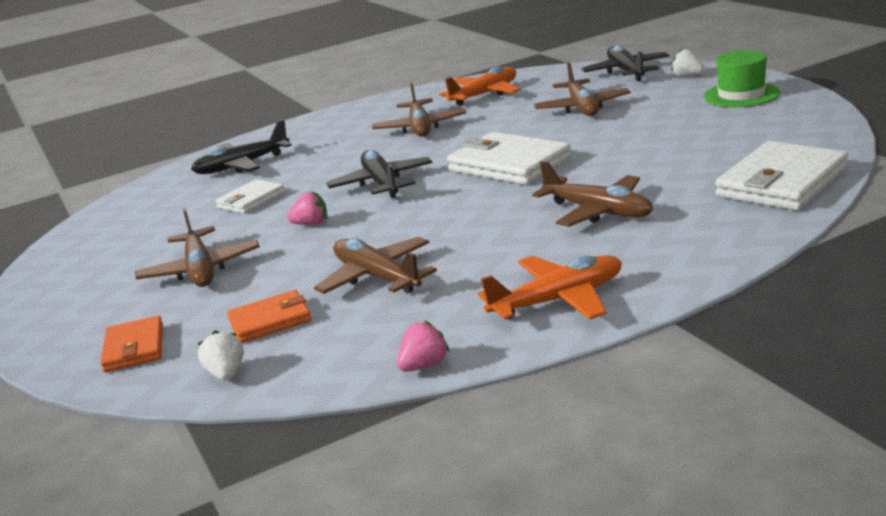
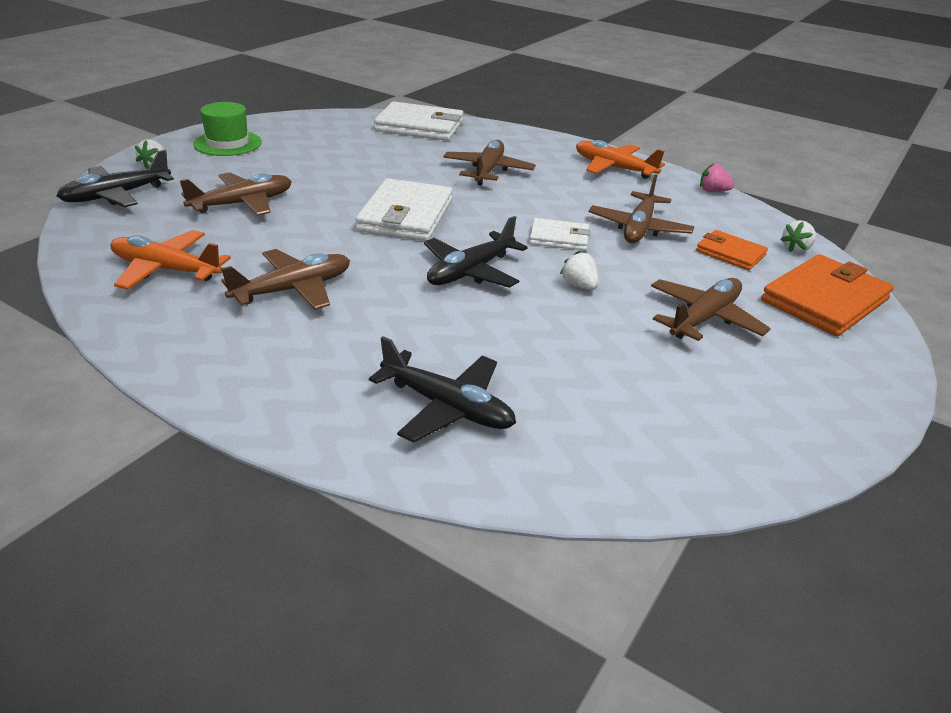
camera: 125 degrees left, 10 degrees up
(134, 348) = (824, 300): orange wallet -> orange wallet, size x1.76
(251, 200) = (548, 349): white wallet -> white wallet (559, 238)
(311, 224) = (579, 285): pink strawberry -> white strawberry

